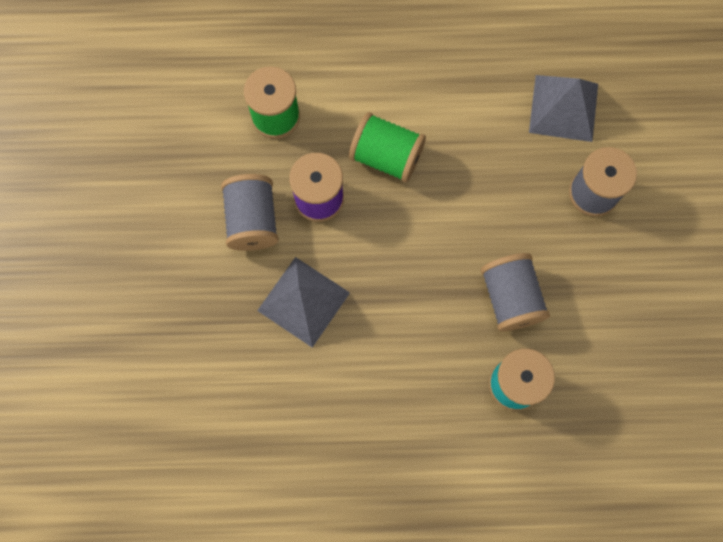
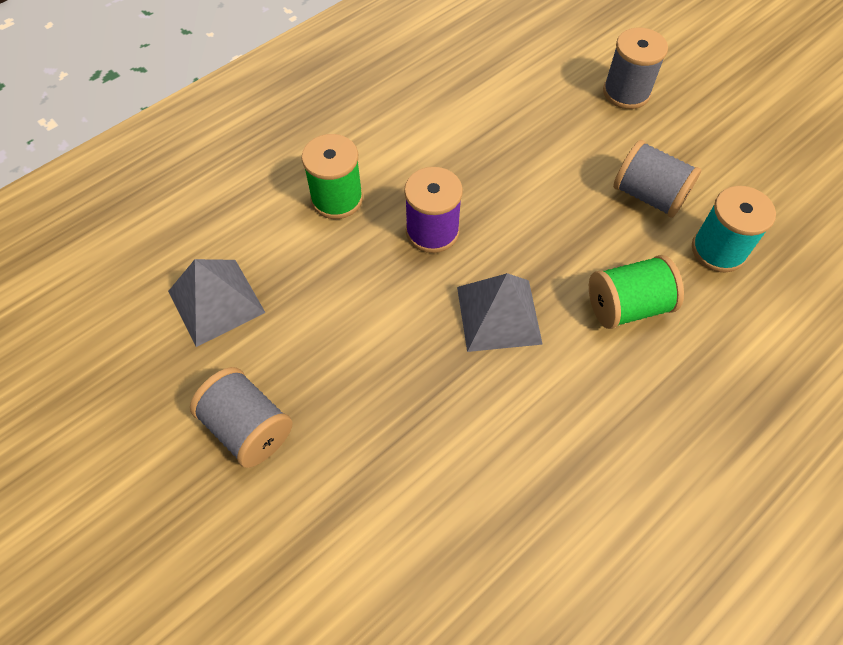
camera: 40 degrees left, 15 degrees down
(252, 220) = (393, 286): grey spool -> grey spool (248, 427)
(386, 156) = (455, 167): green spool -> green spool (627, 306)
(563, 108) = (548, 57): grey pyramid -> grey pyramid (216, 301)

